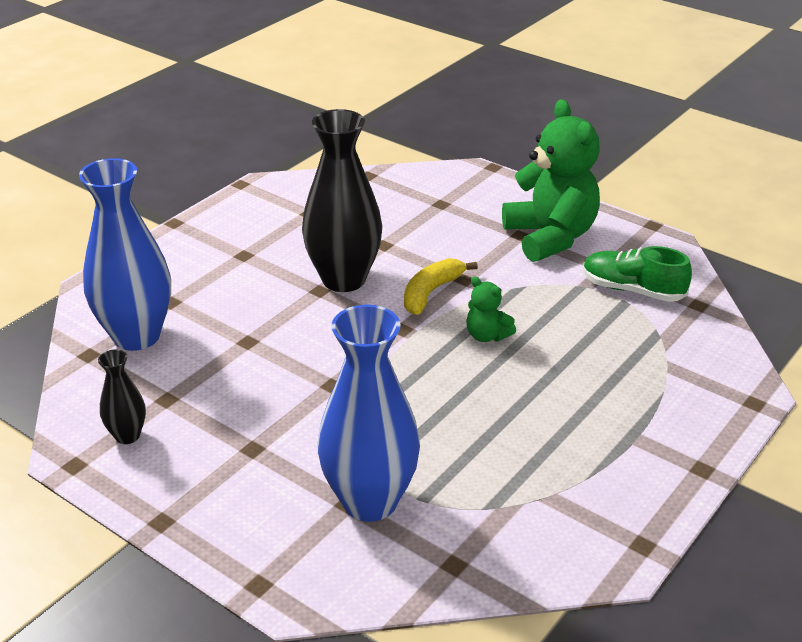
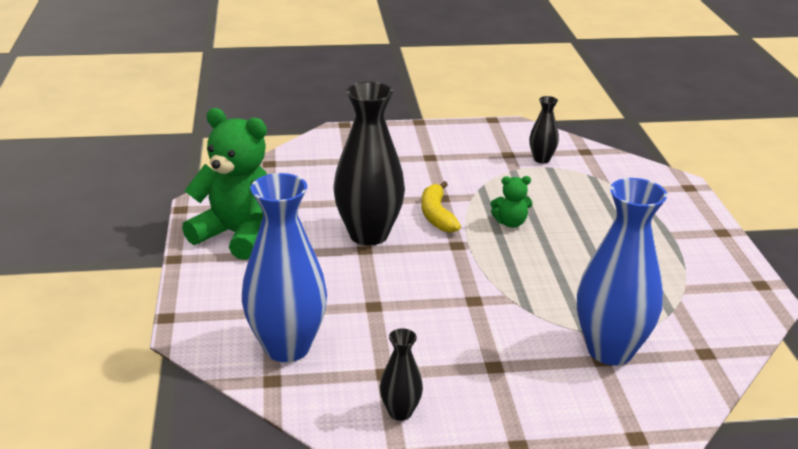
camera: 45 degrees left, 5 degrees down
(550, 237) = (449, 151): green teddy bear -> green teddy bear (237, 235)
(632, 290) = (541, 159): green shoe -> black vase

